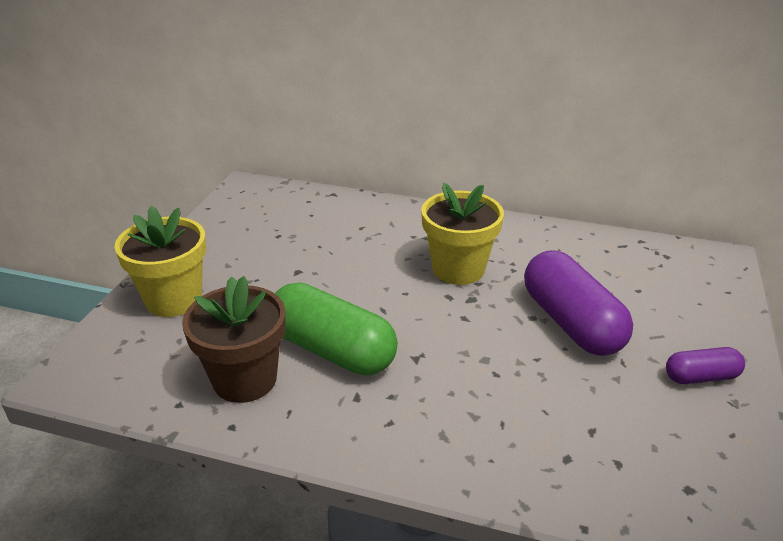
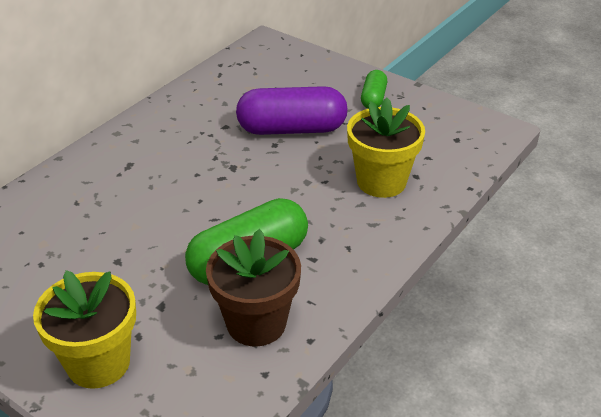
camera: 70 degrees left, 5 degrees up
(458, 269) = (189, 162): yellow flower pot -> yellow flower pot (381, 181)
(701, 377) = (373, 98): purple capsule -> green capsule

